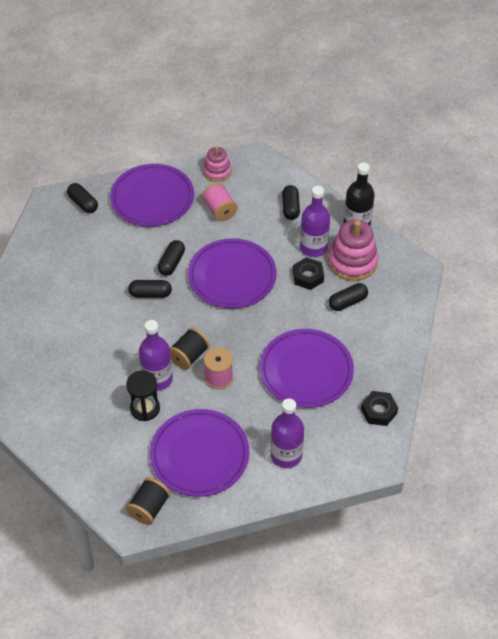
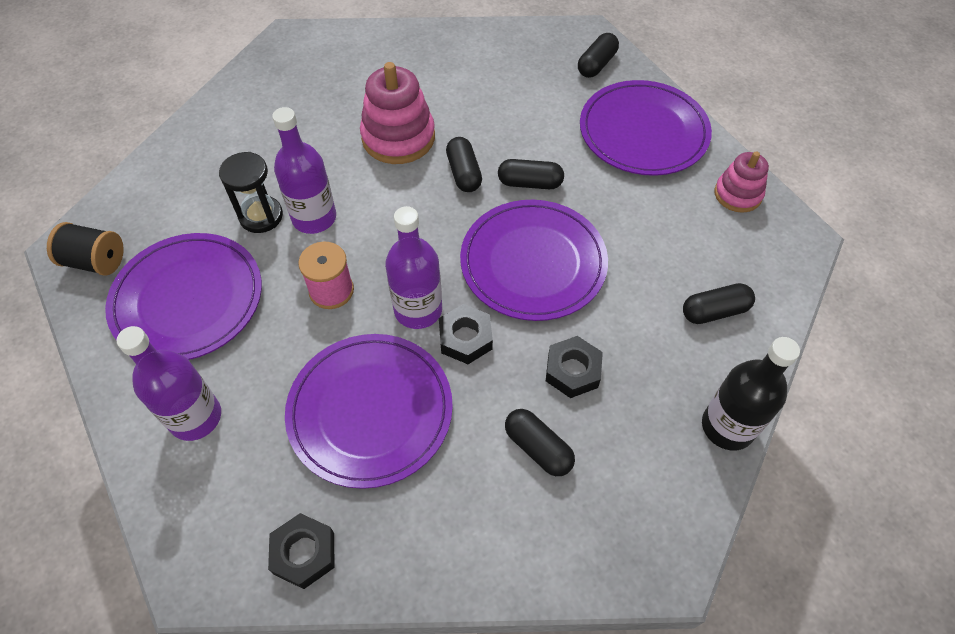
camera: 75 degrees right, 5 degrees up
(189, 356) = (363, 245): black spool -> none
(219, 210) = (659, 216): pink spool -> none
(273, 318) = (465, 338): none -> black nut
(313, 247) = (641, 366): purple bottle -> purple bottle (418, 310)
(352, 262) = (635, 437): pink stacking toy -> pink stacking toy (398, 137)

